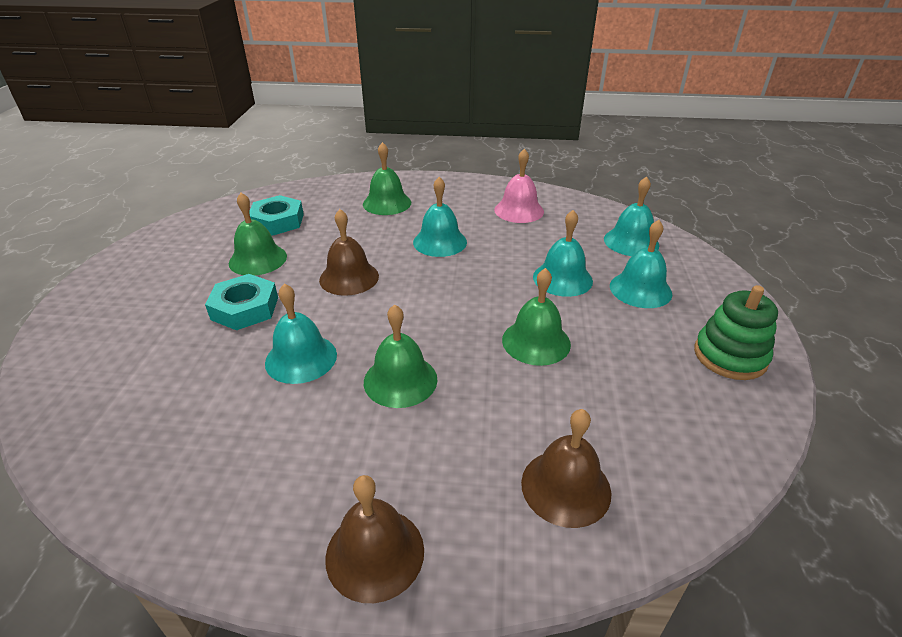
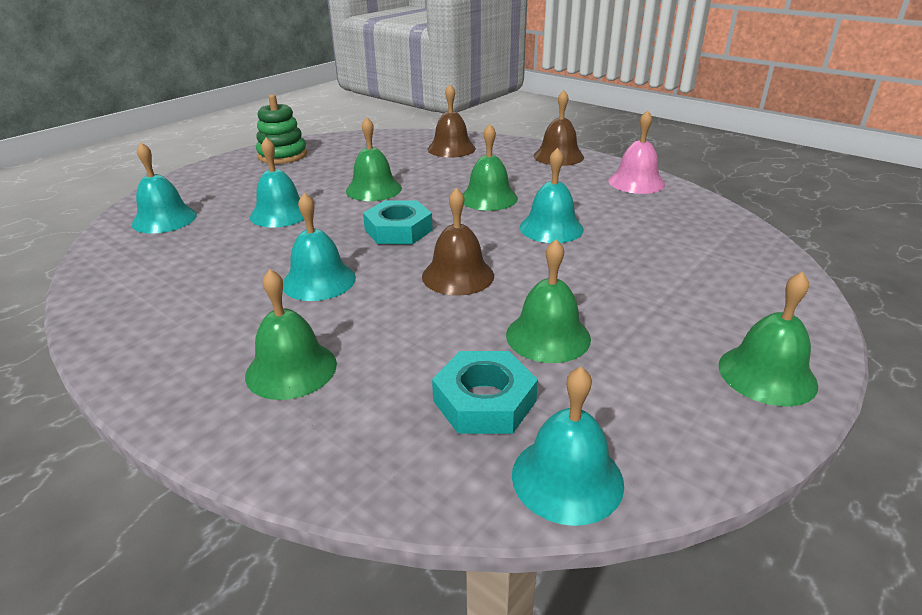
camera: 145 degrees left, 5 degrees down
(109, 282) = (767, 374): none -> green bell
(245, 308) = (585, 280): turquoise nut -> turquoise nut (398, 230)
(519, 210) = (171, 286): pink bell -> pink bell (636, 182)
(640, 289) = (246, 191): turquoise bell -> turquoise bell (567, 478)

